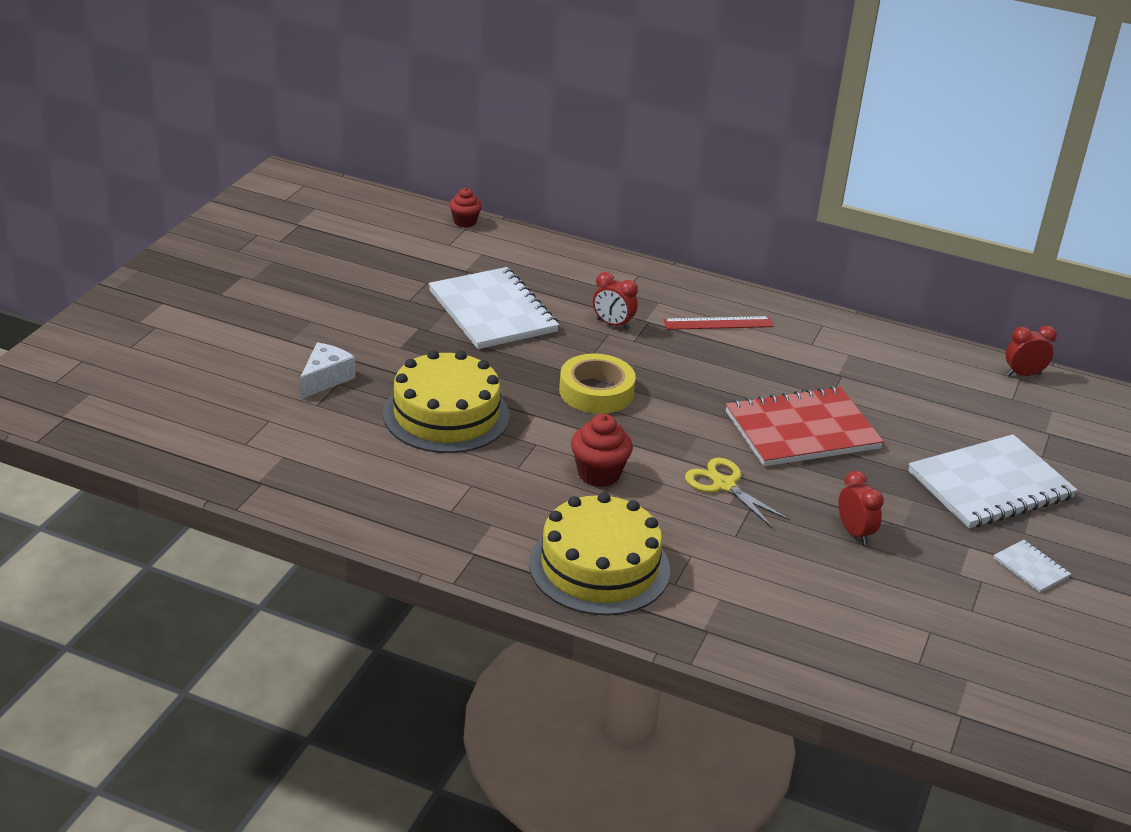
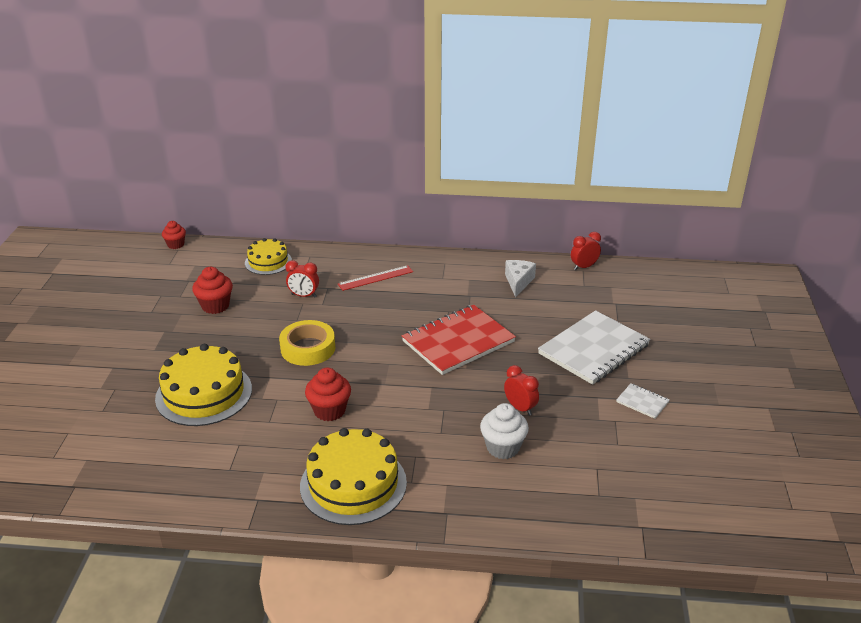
camera: 15 degrees left, 0 degrees up
(325, 379) = (104, 388): white cheese -> white cheese (518, 282)
(493, 311) = (215, 306): white notebook -> red cupcake
(579, 270) = (268, 262): none -> yellow cake
(724, 485) = (420, 396): yellow scissors -> none
(811, 574) = (503, 447): none -> white cupcake

